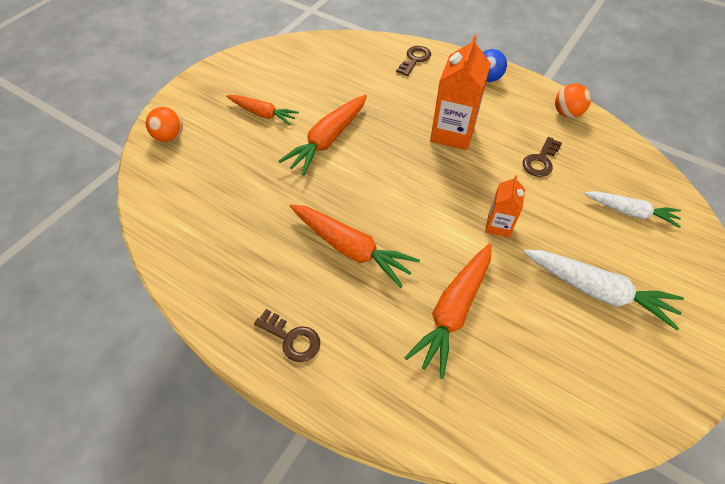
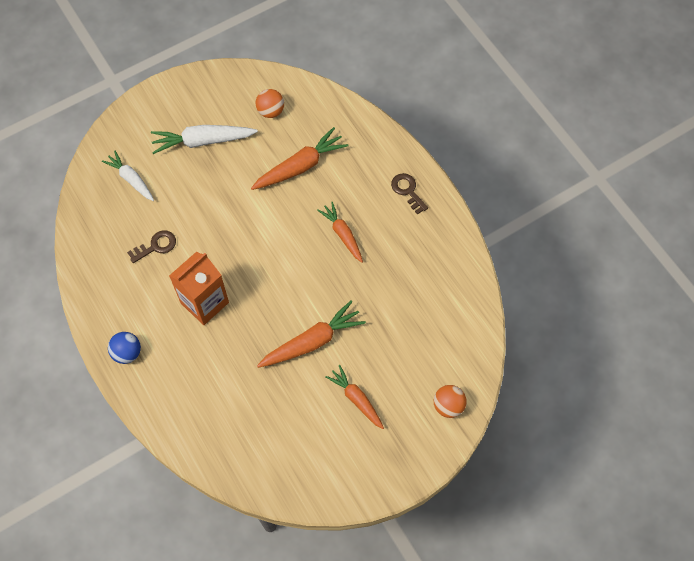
camera: 155 degrees left, 10 degrees up
(351, 248) = (342, 234): orange carrot -> orange carrot, size x0.66
(414, 59) = (176, 410): brown key -> none
(498, 225) = (230, 208): orange carton -> none
(567, 113) = (93, 281): orange ball -> orange ball (270, 111)
(597, 291) = (202, 141): white carrot -> white carrot turned 60 degrees counterclockwise

